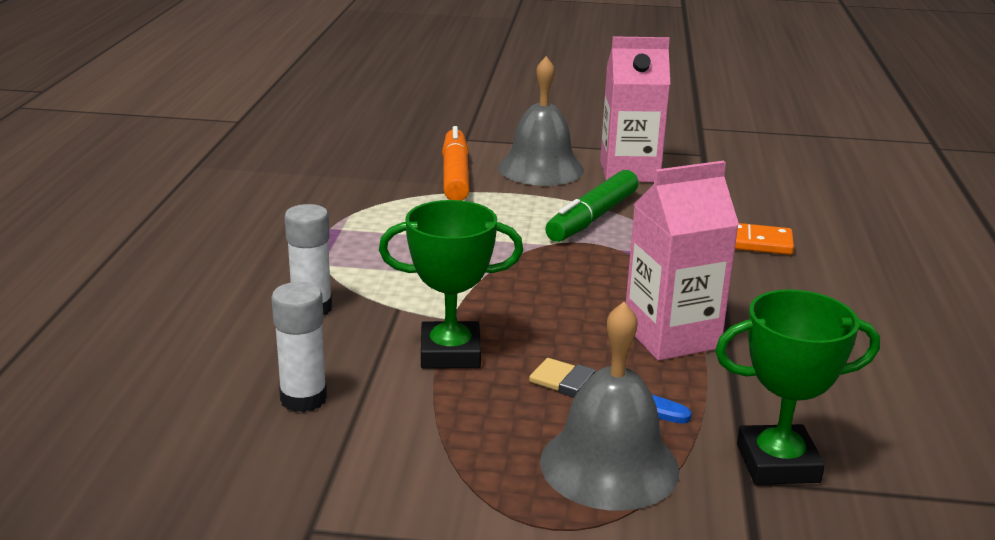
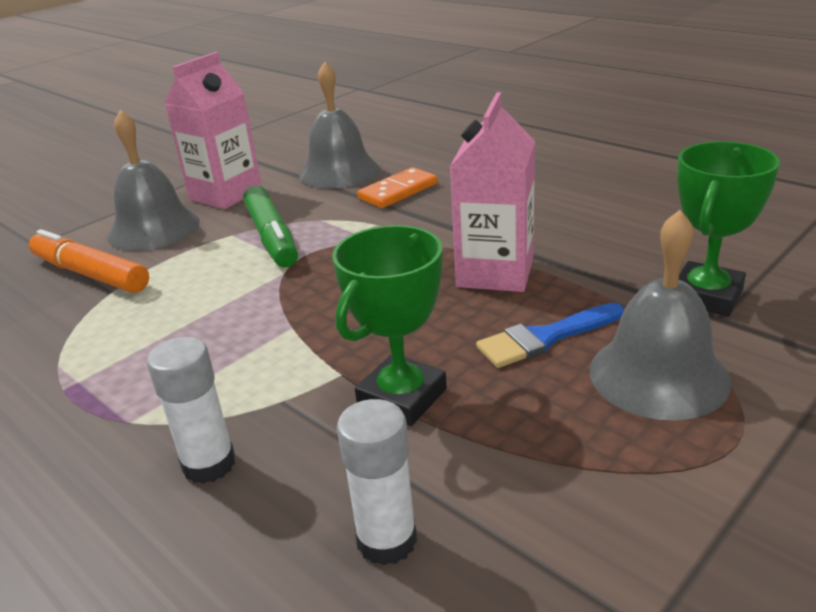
camera: 50 degrees left, 5 degrees up
(742, 201) = (339, 171): none -> grey bell

